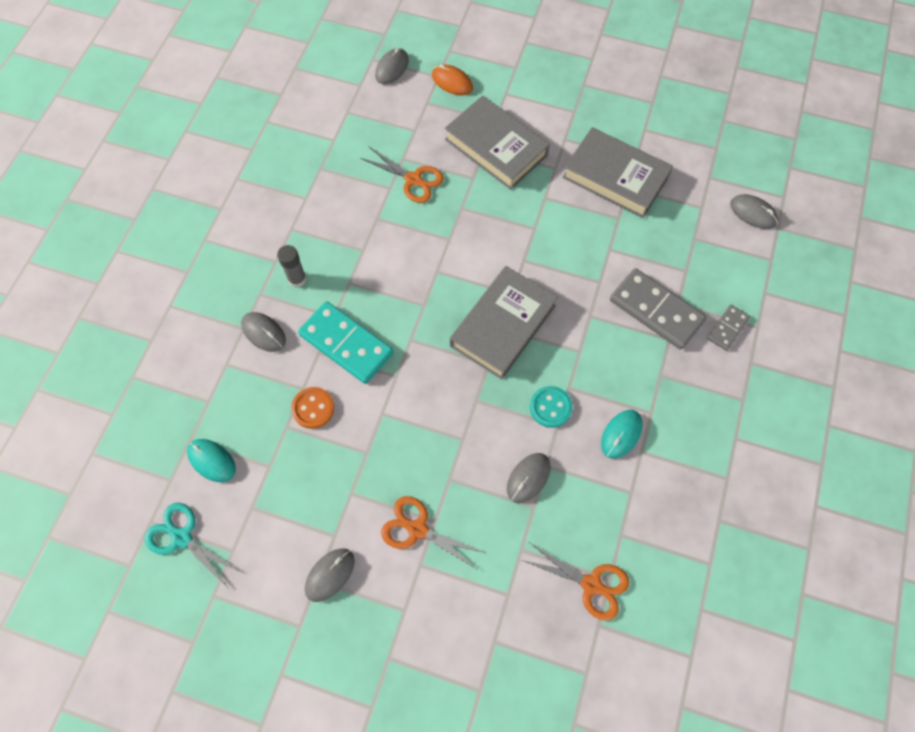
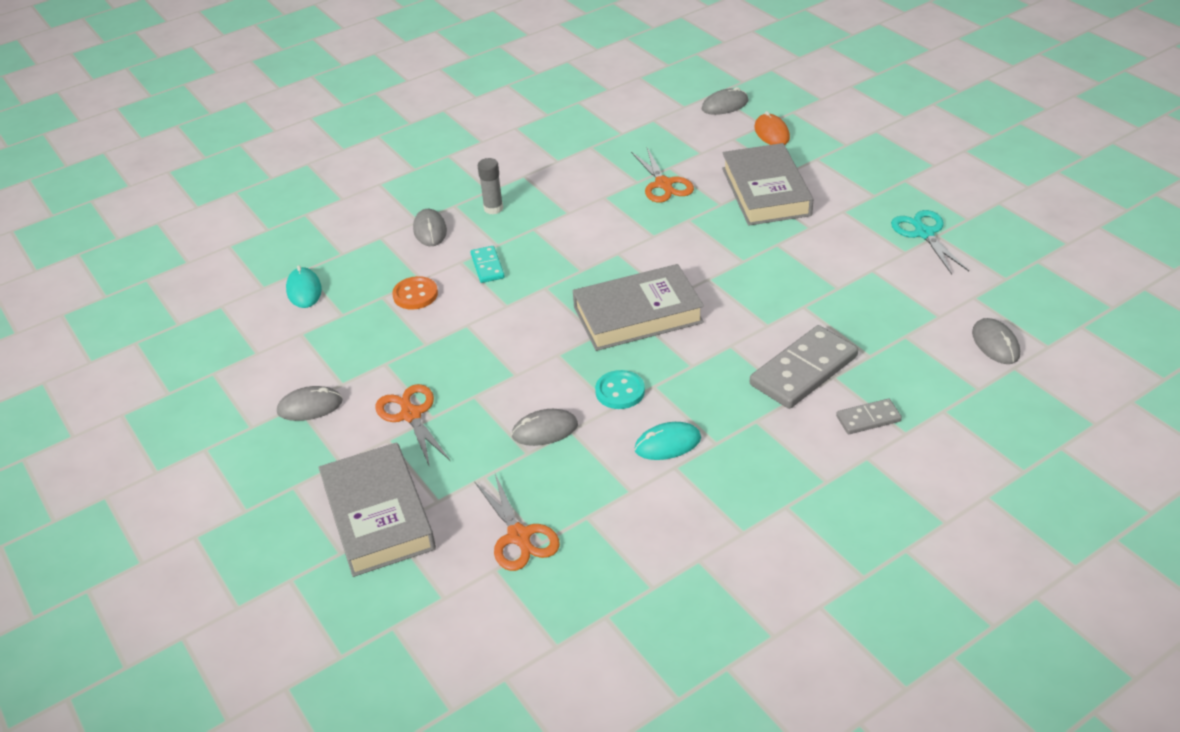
camera: 40 degrees right, 25 degrees down
(182, 537) = (231, 326): turquoise scissors -> turquoise scissors (924, 233)
(346, 344) = (487, 266): turquoise domino -> turquoise domino, size x0.52
(615, 177) = (866, 257): grey book -> grey book (378, 516)
(656, 310) = (804, 371): grey domino -> grey domino turned 60 degrees clockwise

